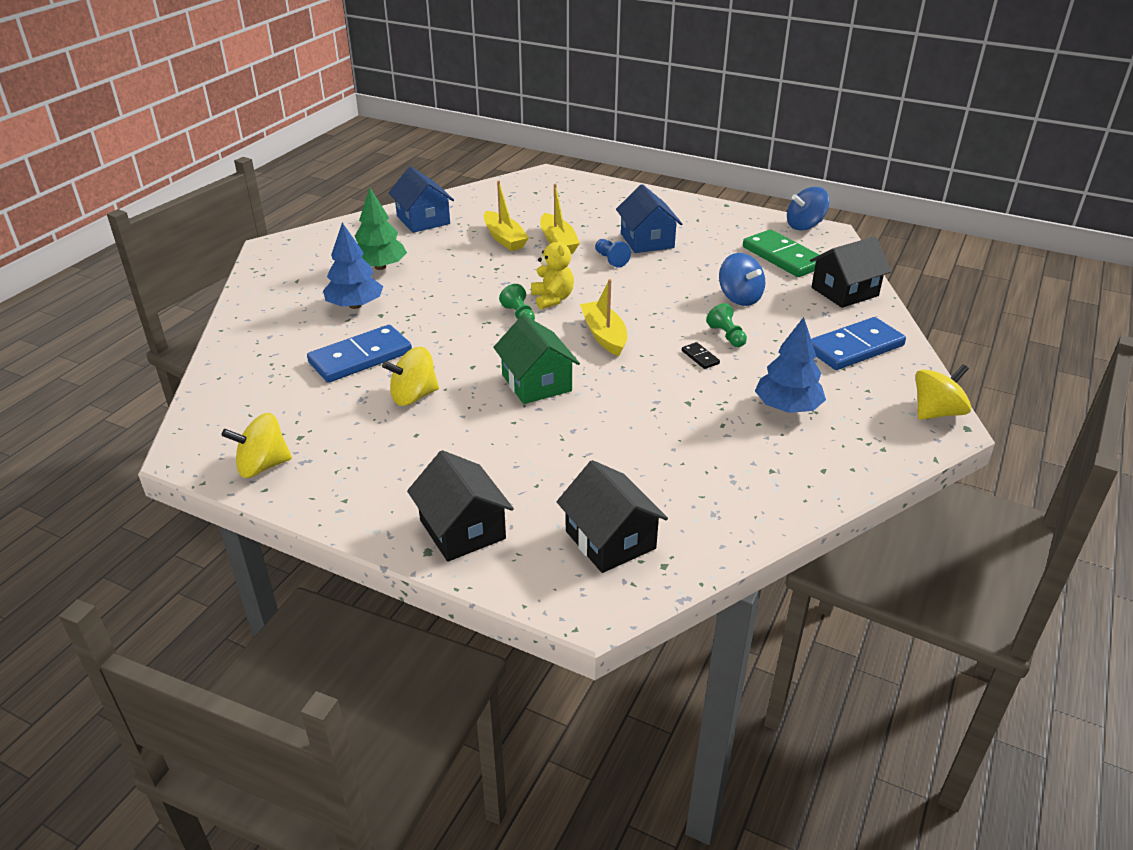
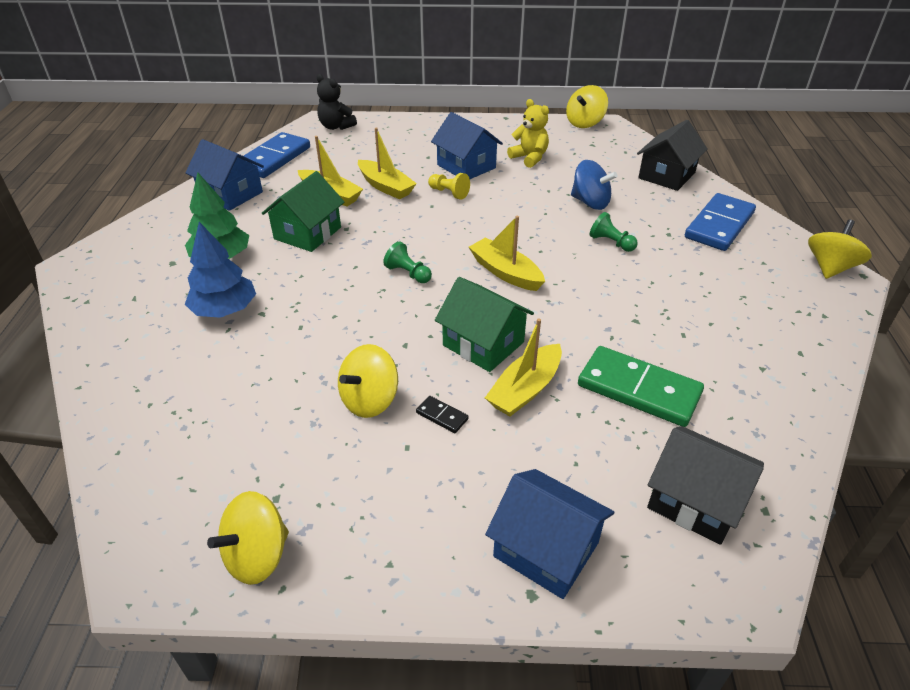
camera: 25 degrees left, 5 degrees up
(360, 357) = (276, 371): blue domino -> blue domino (273, 158)
(461, 264) = (307, 233): none -> green house
(462, 529) = (546, 549): black house -> blue house
(541, 424) = (525, 389): none -> yellow boat
(552, 299) = (427, 247): yellow teddy bear -> yellow teddy bear (529, 158)
(555, 182) = (336, 126): none -> black teddy bear
(611, 259) = (449, 193): blue pawn -> yellow pawn
(700, 357) = (607, 271): black domino -> black domino (442, 416)
(783, 257) = (592, 155): green domino -> green domino (638, 389)
(787, 407) = (719, 299): blue tree -> none
(804, 226) = (584, 123): blue spinning top -> yellow spinning top

